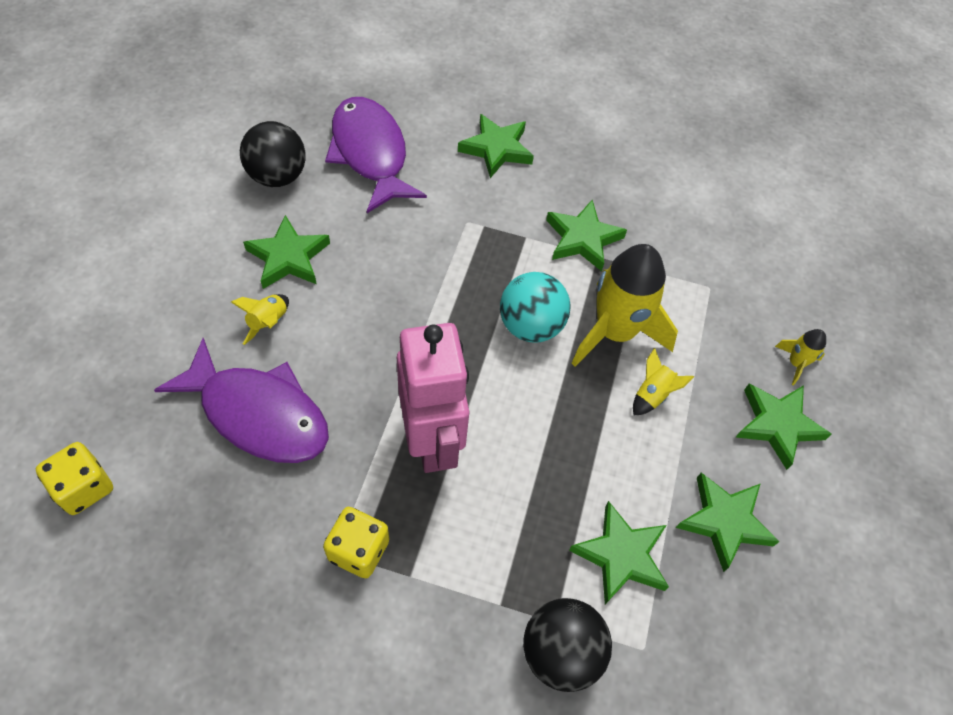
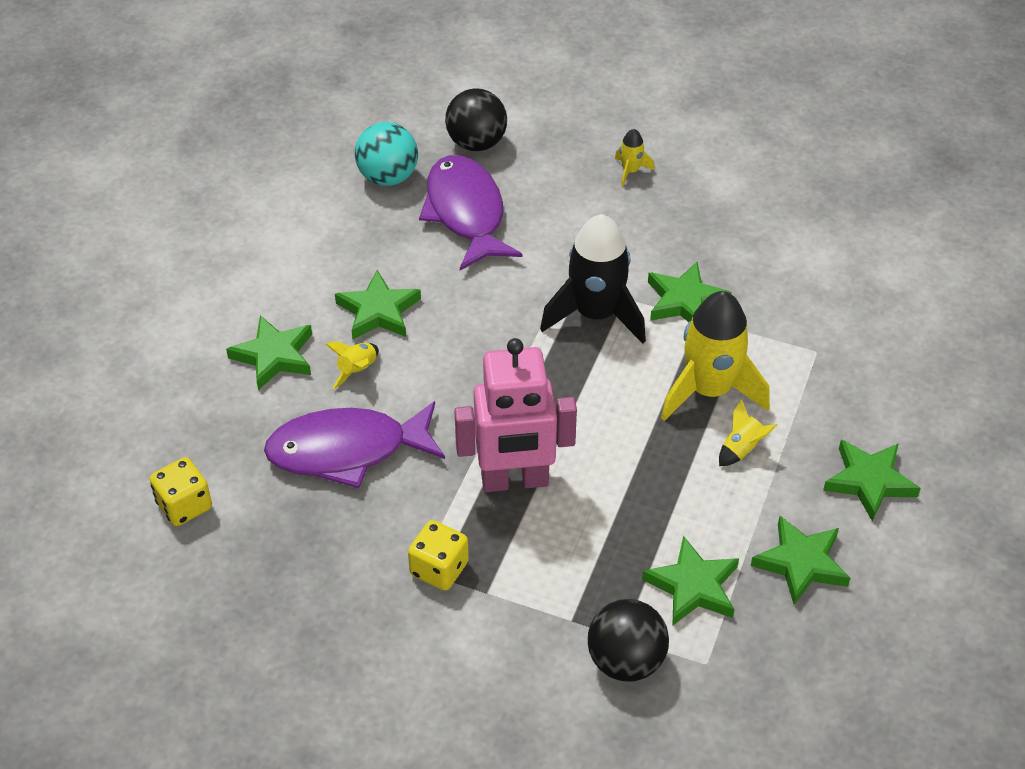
camera: 10 degrees right, 10 degrees down
(258, 414) = (347, 450): purple fish -> purple fish turned 135 degrees clockwise
(277, 176) = (369, 234): black ball -> black ball (476, 143)
(432, 441) = (515, 481): pink robot -> pink robot turned 90 degrees clockwise
(496, 149) = (601, 210): green star -> green star (274, 356)
(500, 255) = (596, 314): none -> black rocket
(531, 326) = (622, 382): turquoise ball -> turquoise ball (388, 177)
(796, 363) = (898, 426): yellow rocket -> yellow rocket (630, 171)

